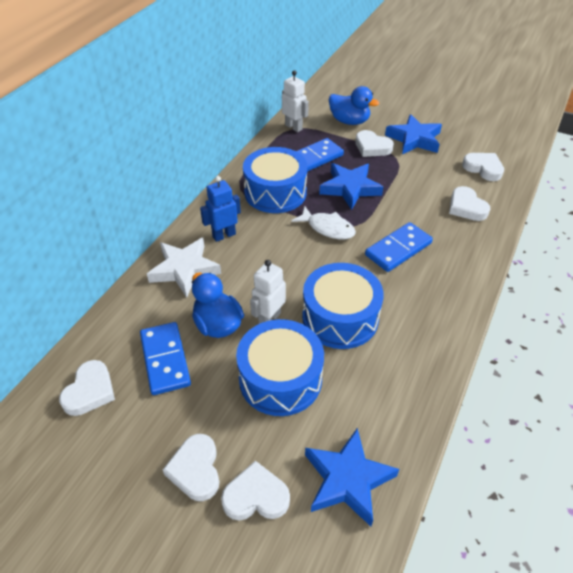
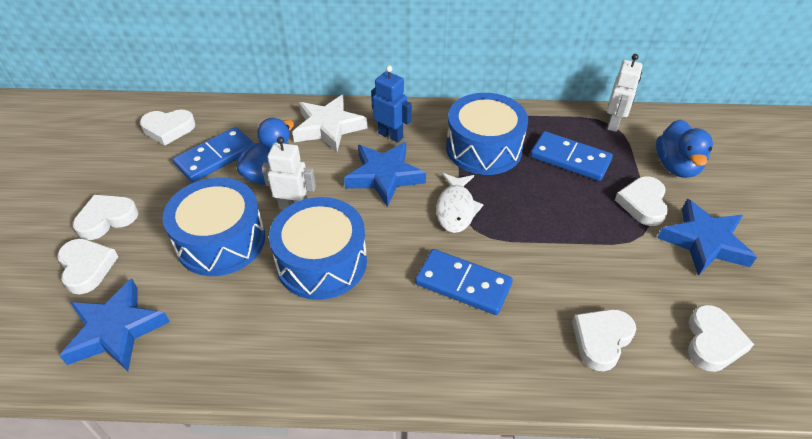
camera: 65 degrees right, 0 degrees up
(350, 188) = (542, 207): blue star -> blue star (384, 176)

